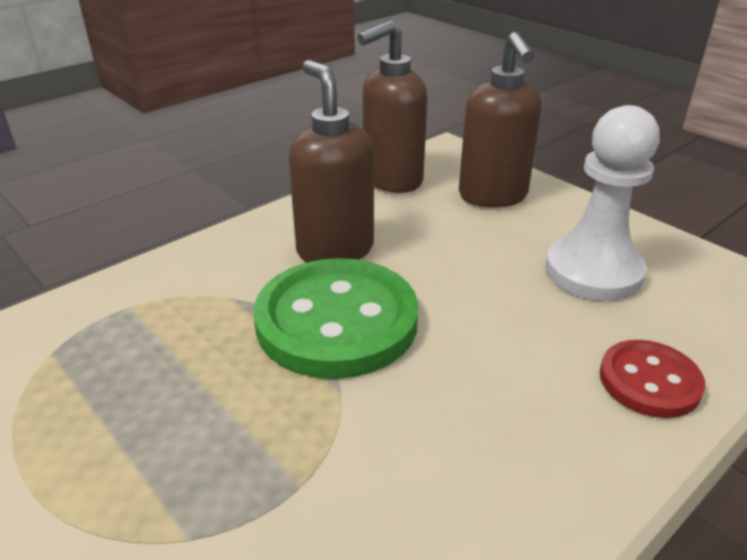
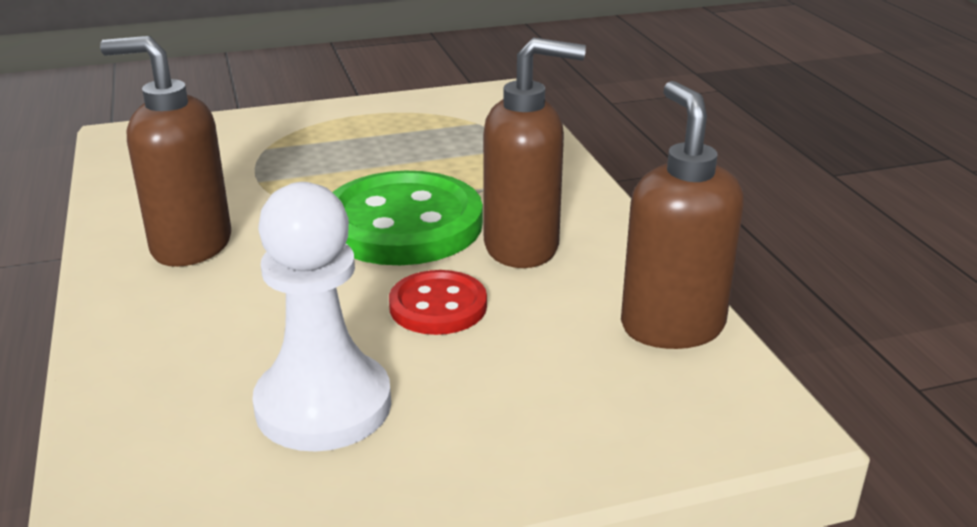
camera: 115 degrees right, 5 degrees down
(493, 196) = (568, 400): brown soap dispenser -> brown soap dispenser (190, 246)
(649, 381) = (147, 354): red button -> red button (438, 306)

